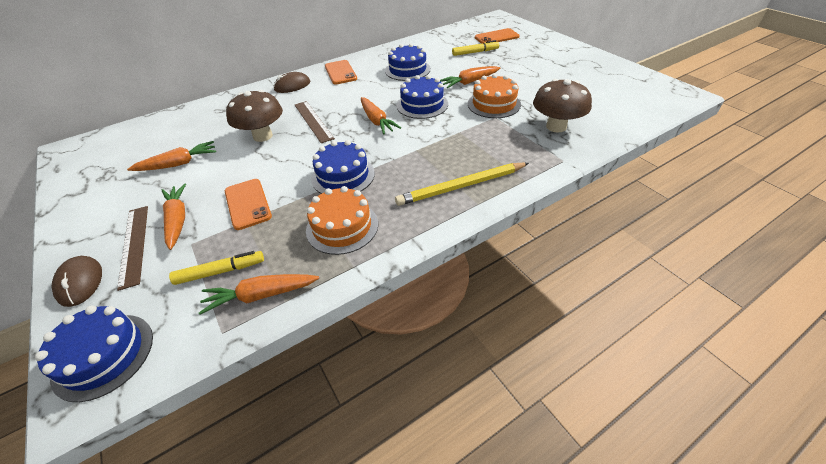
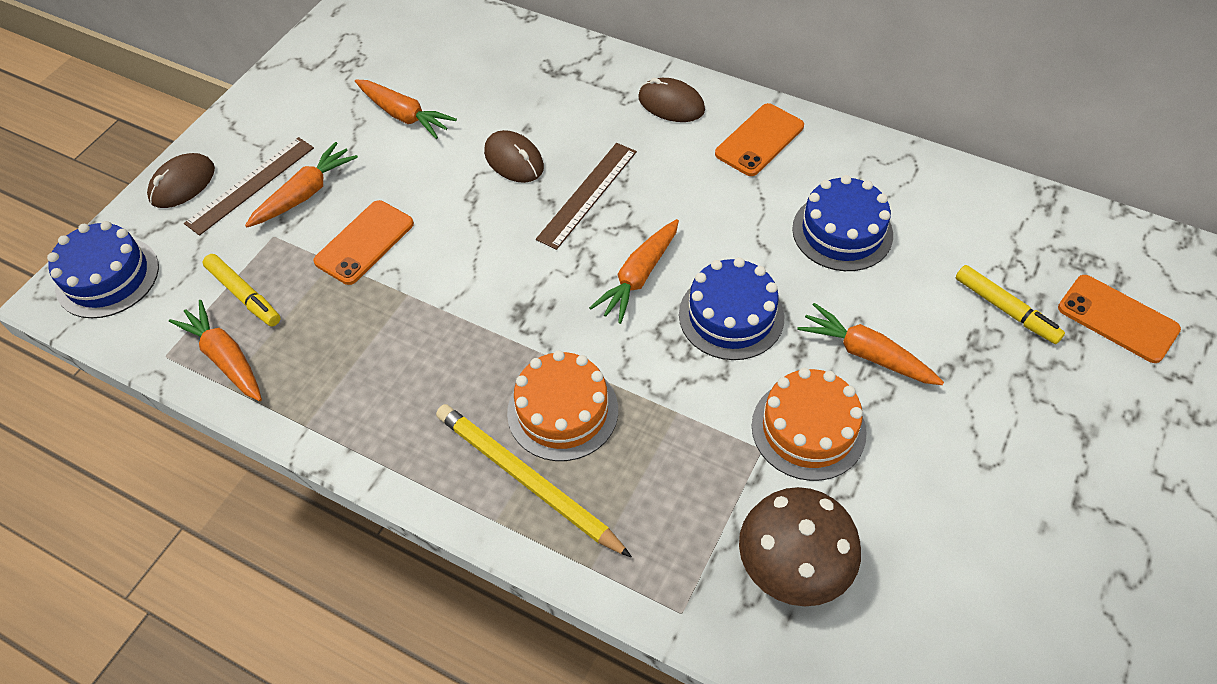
camera: 60 degrees right, 10 degrees up
(263, 136) = (514, 160): brown mushroom -> brown mouse
(342, 227) = (369, 373): orange cake -> orange cake (562, 411)
(343, 176) = (473, 313): blue cake -> none

